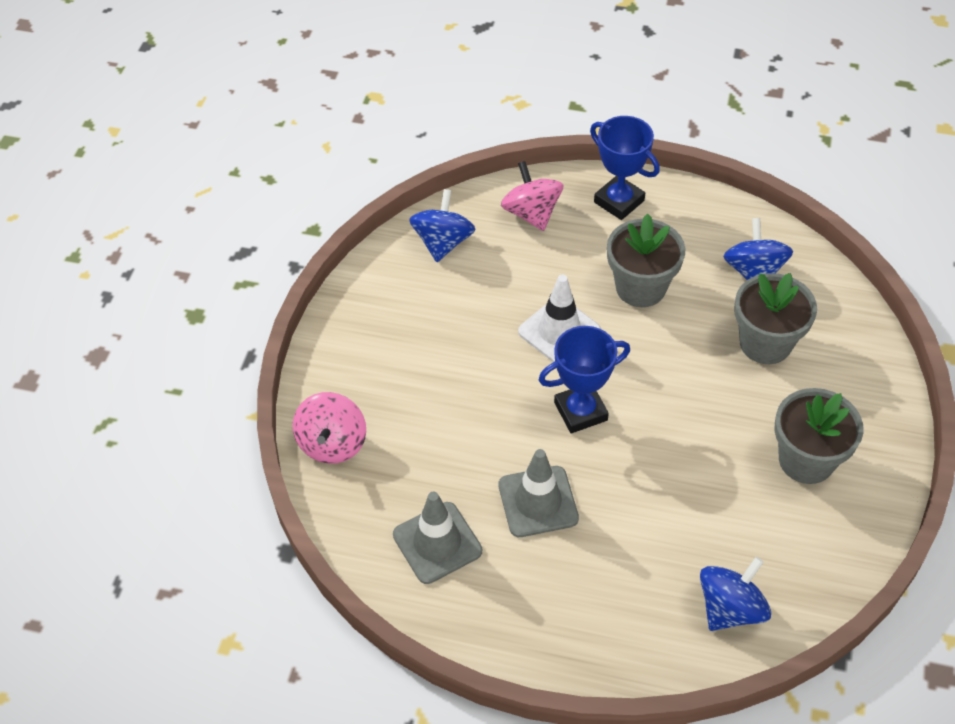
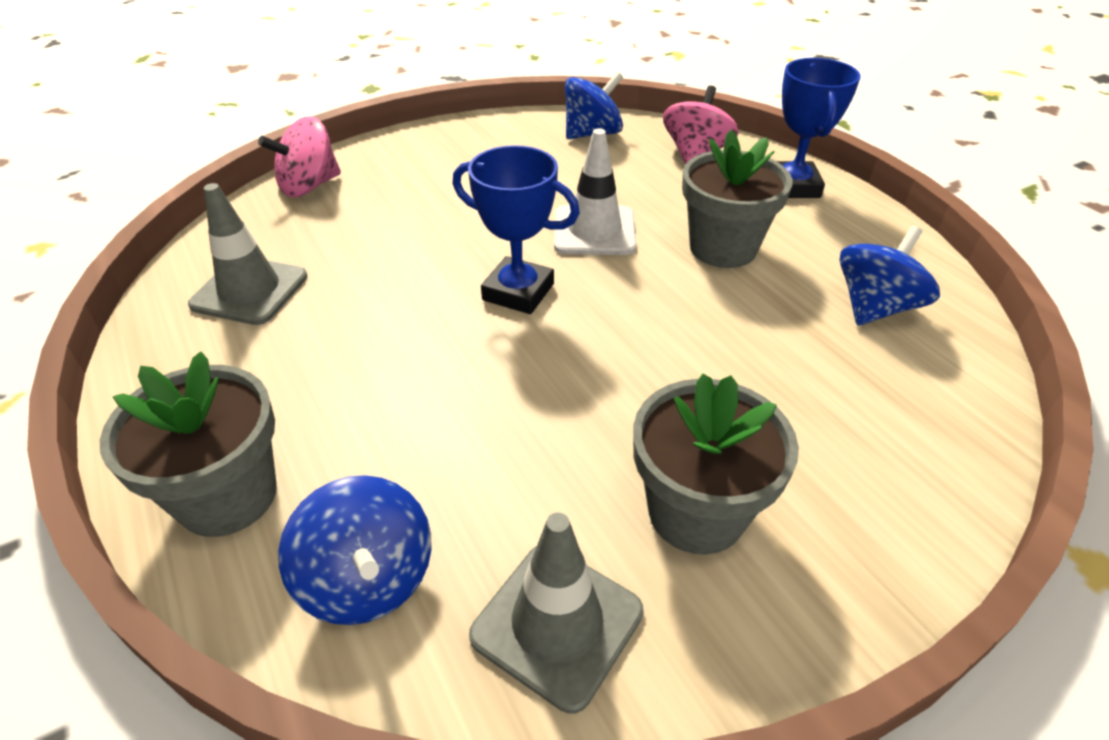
camera: 45 degrees right, 10 degrees down
(538, 502) = (368, 325): grey traffic cone -> grey traffic cone (557, 623)
(730, 608) = (368, 579): blue spinning top -> blue spinning top turned 60 degrees clockwise
(765, 343) = (803, 370): grey flower pot -> grey flower pot (228, 496)

